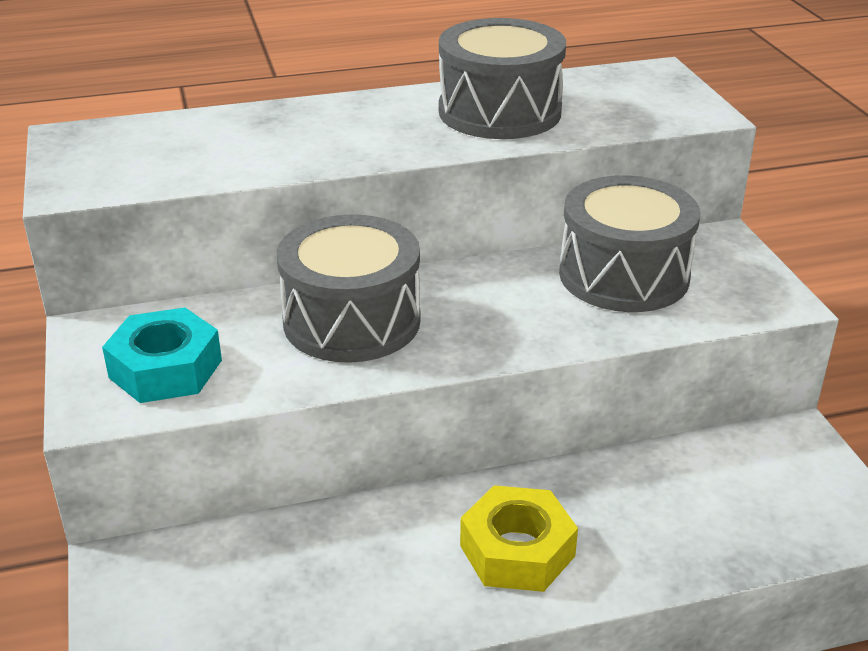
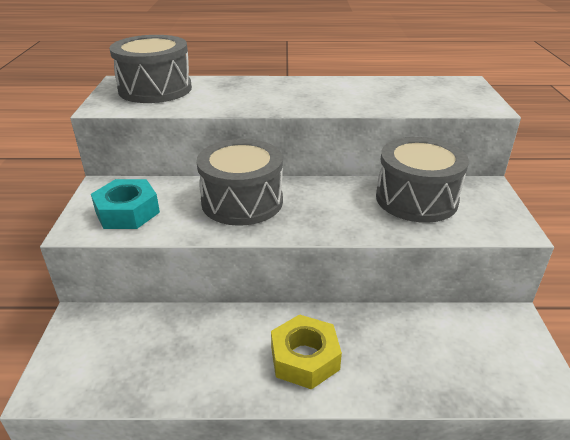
camera: 15 degrees right, 0 degrees up
(499, 112) = (360, 93): grey drum -> grey drum (155, 89)

